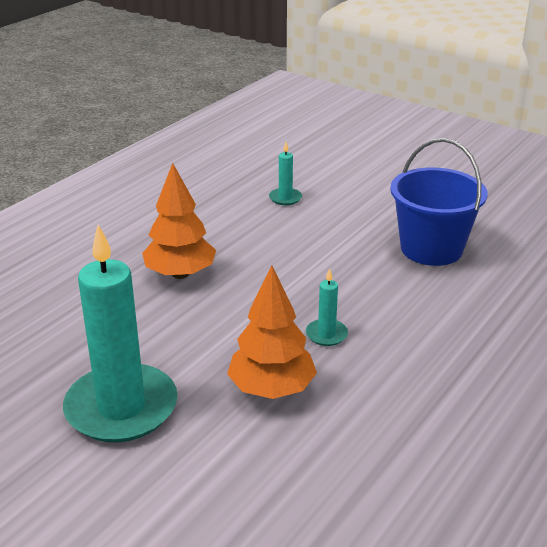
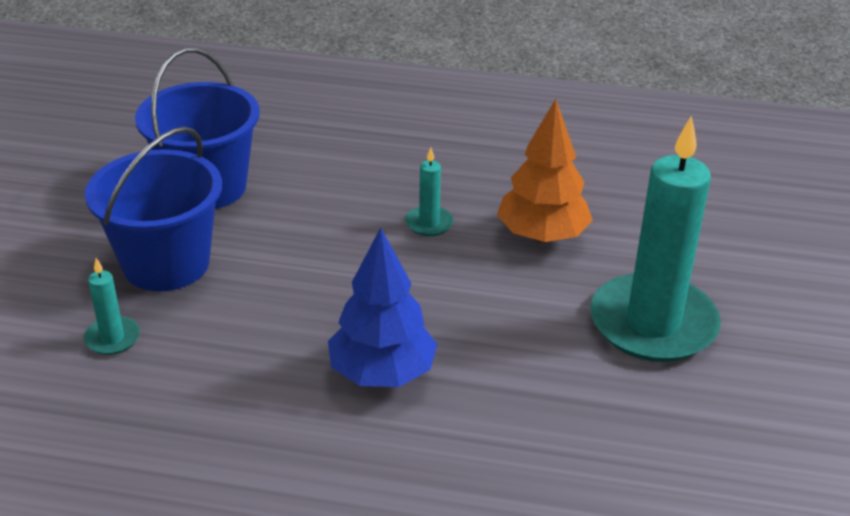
camera: 115 degrees left, 5 degrees up
(180, 274) = (382, 373): orange tree -> blue tree
(346, 222) = (166, 263): none -> blue bucket

